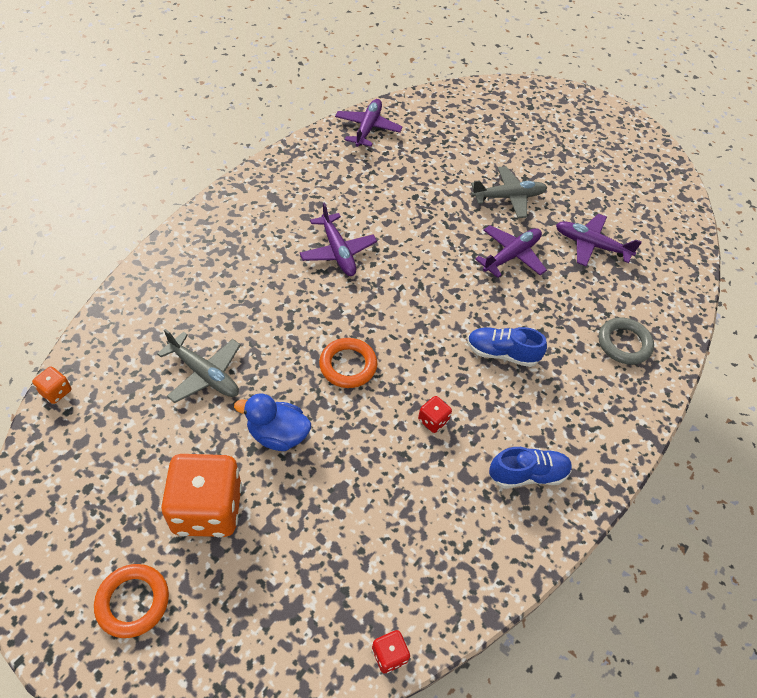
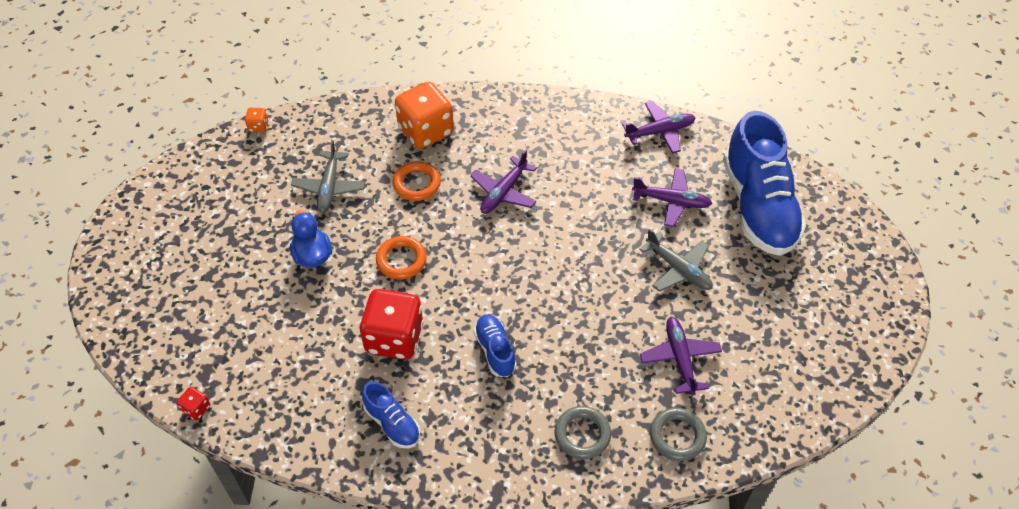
camera: 60 degrees right, 0 degrees up
(133, 602) = (149, 257): orange ring -> orange ring (417, 184)
(207, 509) = (232, 253): orange dice -> orange dice (425, 131)
(433, 420) = (394, 338): red dice -> red dice, size x2.37
(486, 124) = (758, 206): none -> blue shoe
(511, 256) = (608, 305): purple plane -> purple plane (671, 201)
(660, 288) = (677, 436): none -> grey ring

